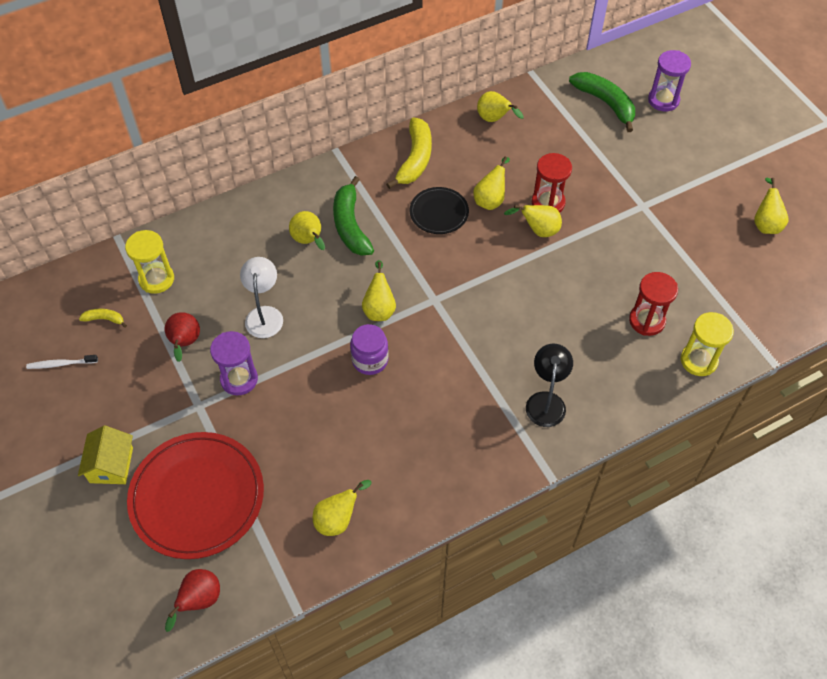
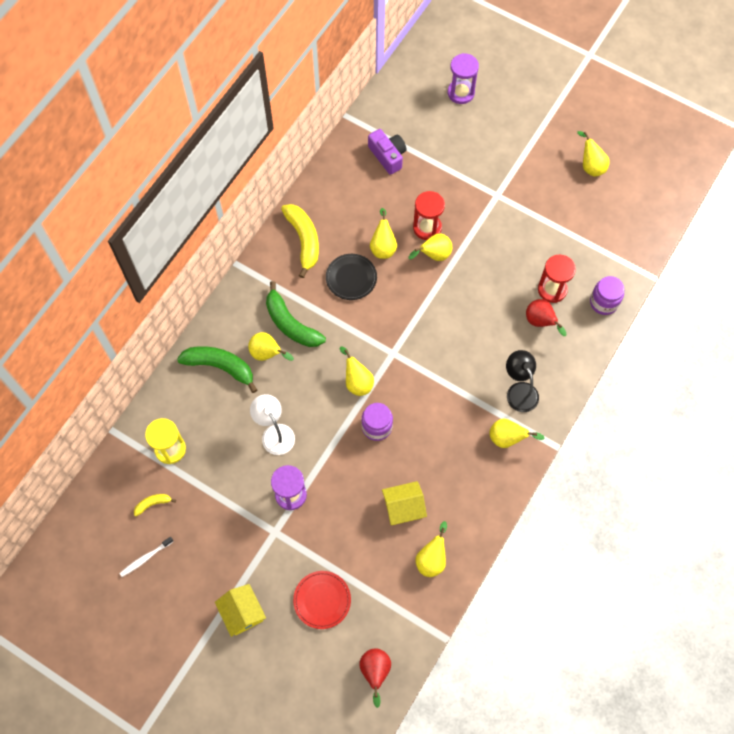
camera: 30 degrees left, 10 degrees up
(185, 343) = (230, 489): red pear -> red pear (540, 322)
(197, 497) = (322, 600): red plate -> red plate, size x0.52
(343, 452) = (403, 507): none -> yellow house
(494, 119) = (343, 173): yellow pear -> yellow pear (507, 438)
(550, 123) = (388, 156): none -> purple camera
(605, 103) = (419, 117): green banana -> green banana (220, 367)
(698, 360) = (604, 302): yellow hourglass -> purple jar

